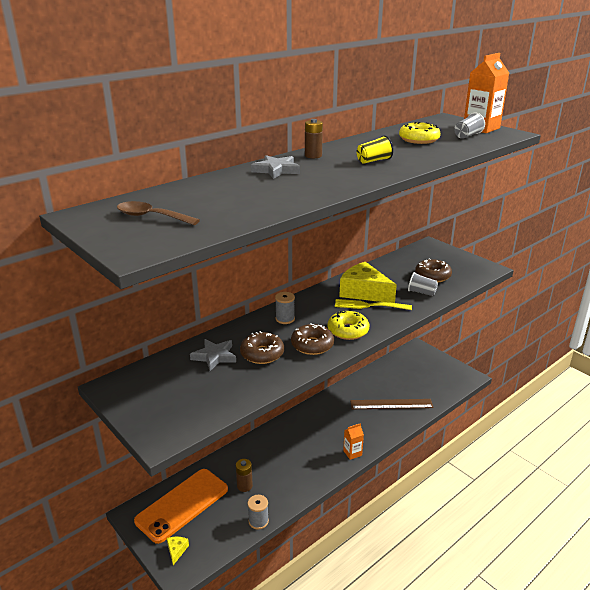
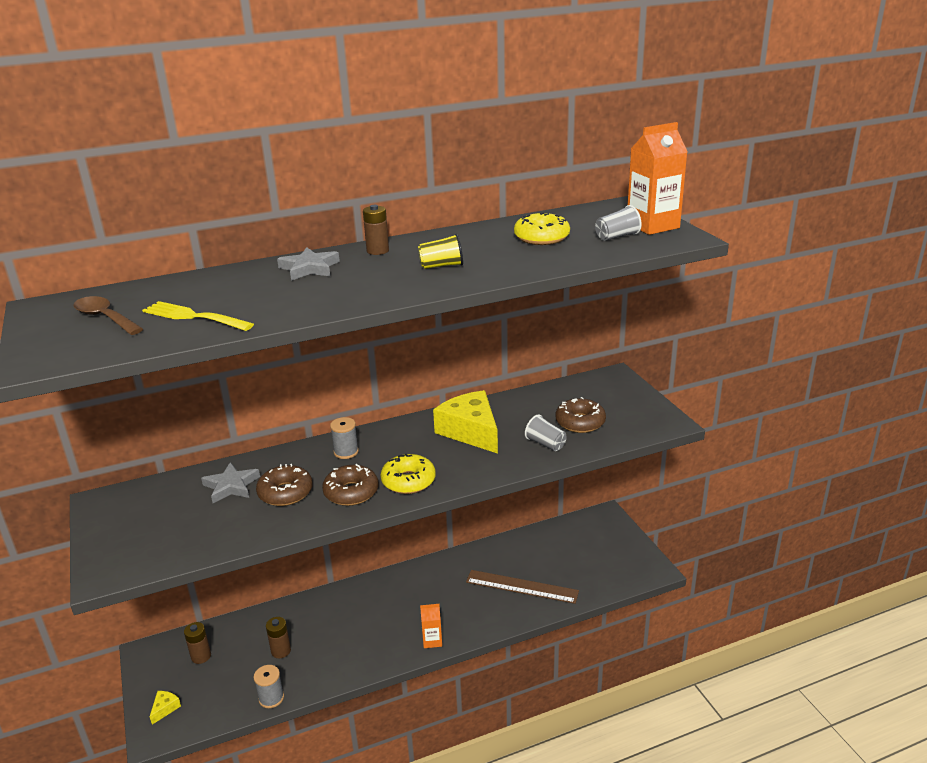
camera: 20 degrees right, 0 degrees up
(182, 505) = (201, 656): orange phone -> brown battery
(370, 305) = (463, 451): yellow fork -> yellow fork (195, 317)

